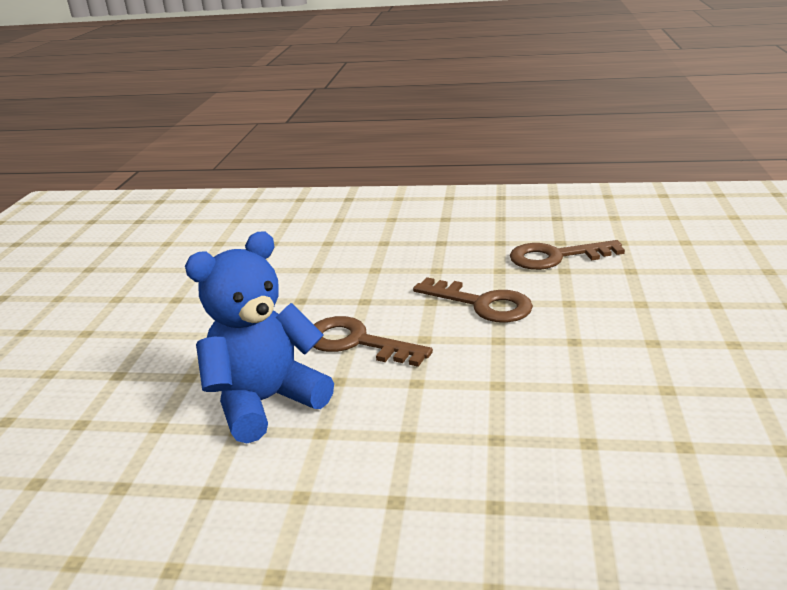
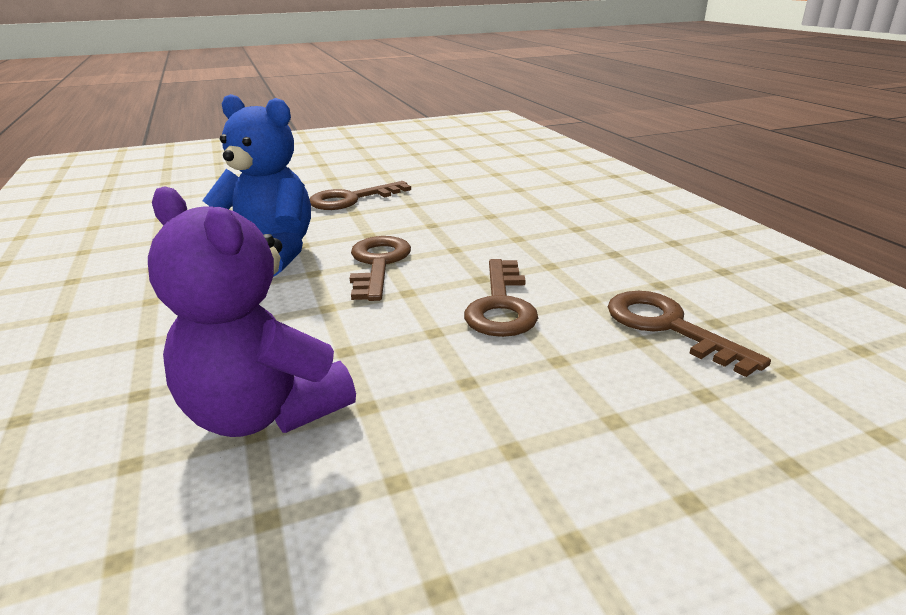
camera: 60 degrees right, 0 degrees up
(176, 330) = (352, 199): none -> brown key
(564, 435) = (264, 412): none -> purple teddy bear

